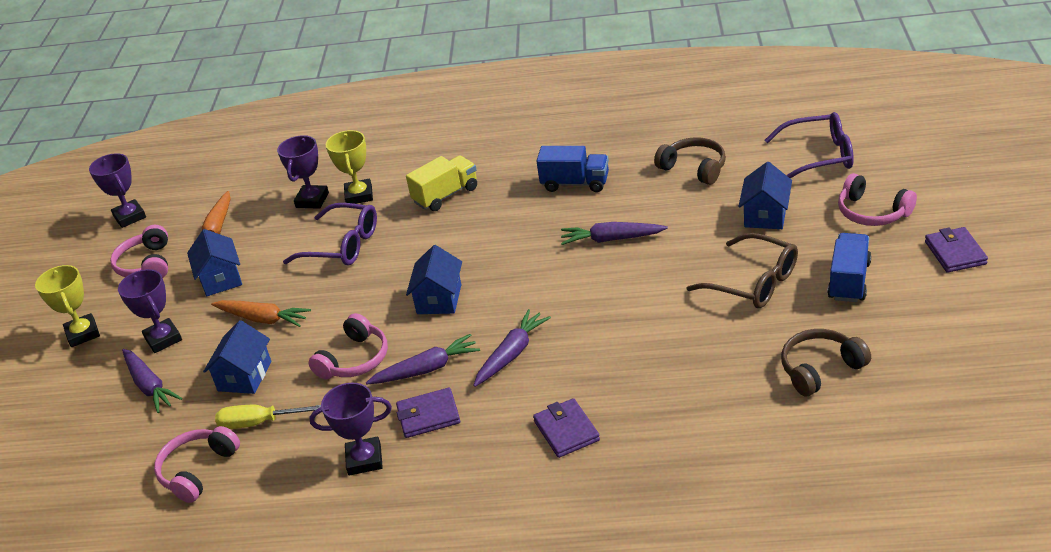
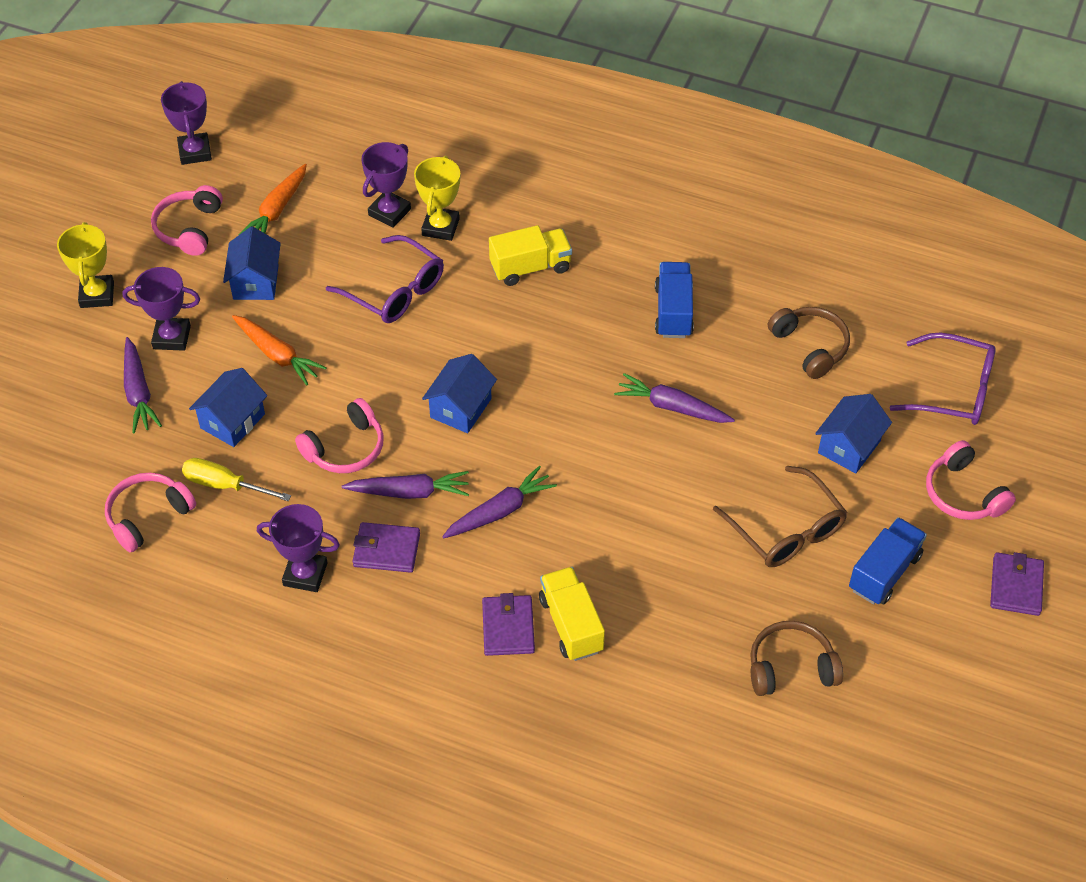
camera: 15 degrees right, 15 degrees up
(163, 339) = (172, 337): purple trophy -> purple trophy turned 75 degrees counterclockwise
(575, 183) = (673, 312): blue truck -> blue truck turned 120 degrees counterclockwise
(619, 408) = (571, 624): none -> yellow truck

